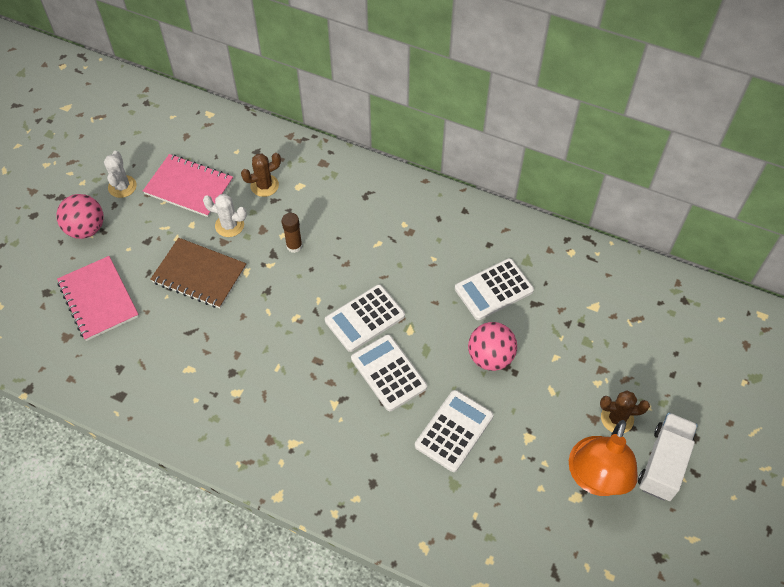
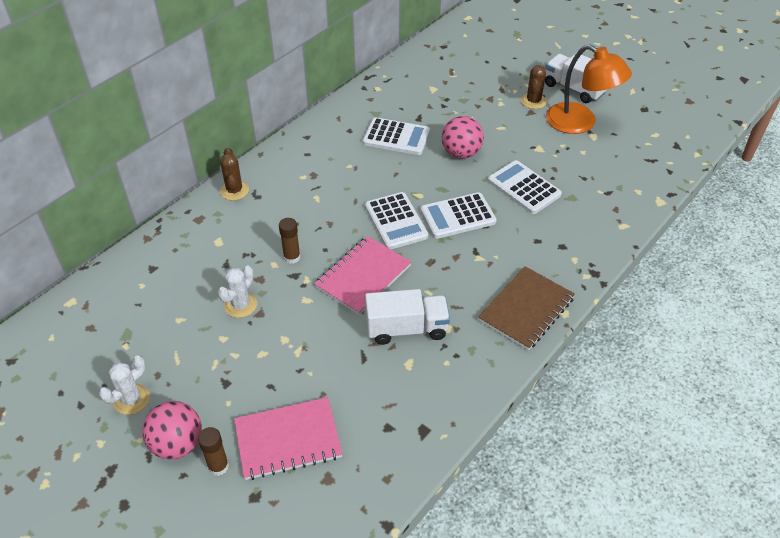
camera: 75 degrees left, 10 degrees down
(70, 261) = (218, 466): none -> brown glue stick
(122, 186) = (131, 399): white cactus -> white cactus turned 60 degrees counterclockwise
(189, 187) = (168, 334): pink notebook -> pink notebook (363, 276)
(199, 274) = (293, 339): brown notebook -> brown notebook (526, 309)
(228, 358) = (406, 329): none -> white truck
(264, 185) = (203, 268): brown cactus -> brown cactus (234, 190)
(493, 289) = (396, 137): white calculator -> white calculator turned 60 degrees counterclockwise

